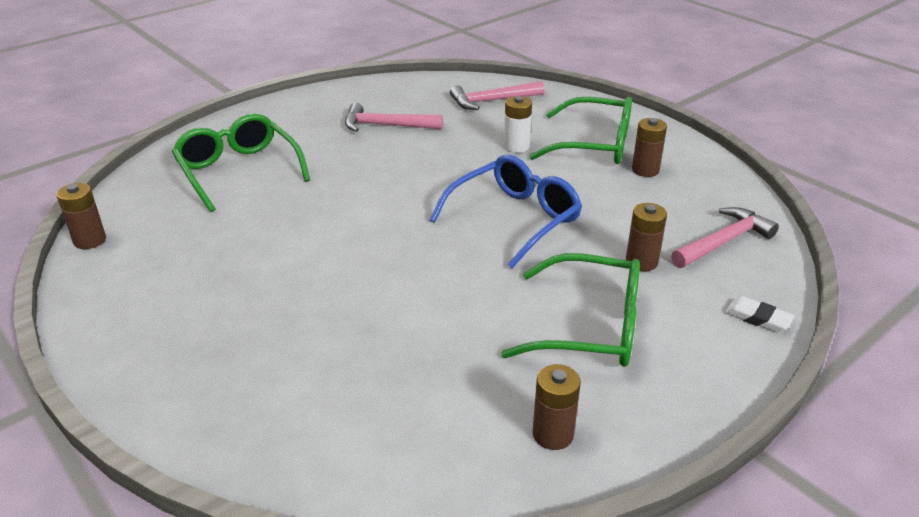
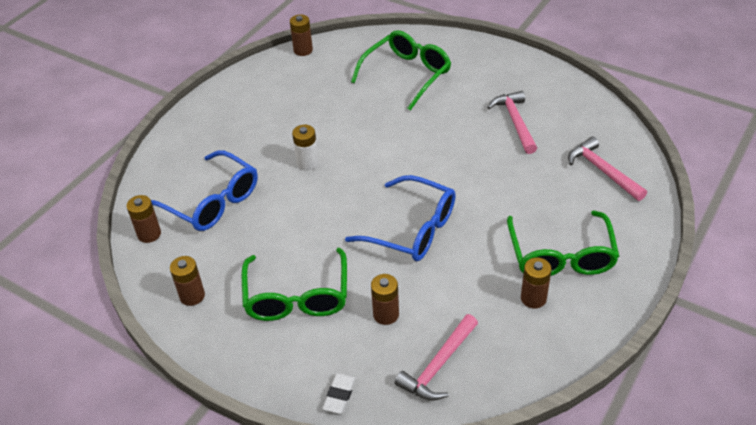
camera: 75 degrees right, 10 degrees up
(358, 384) = (212, 202): none -> blue glasses
(388, 475) = (149, 234): none -> brown battery
(516, 146) = (526, 205): white battery -> white battery (307, 163)
(723, 241) = (438, 366): pink hammer -> pink hammer turned 90 degrees clockwise

